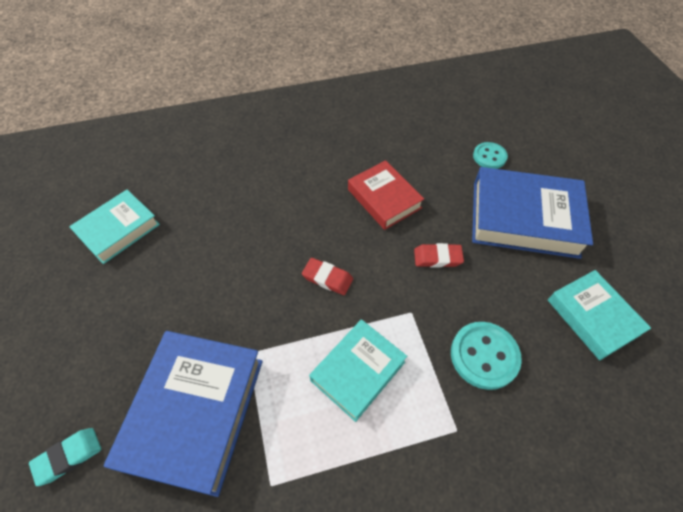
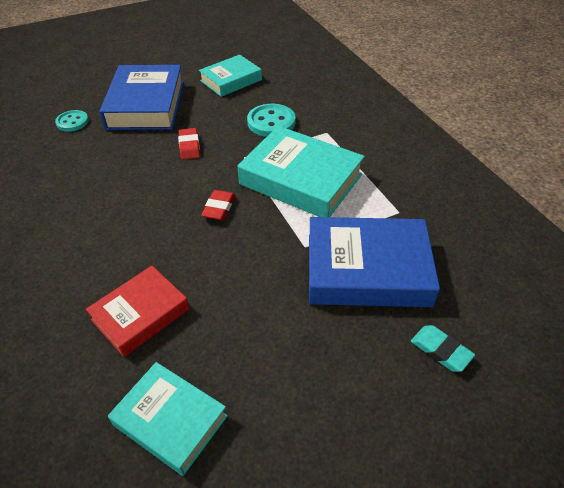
camera: 100 degrees left, 10 degrees down
(358, 371) = (300, 179): turquoise book -> turquoise book, size x1.61
(384, 199) = (122, 182): red book -> red book (140, 314)

